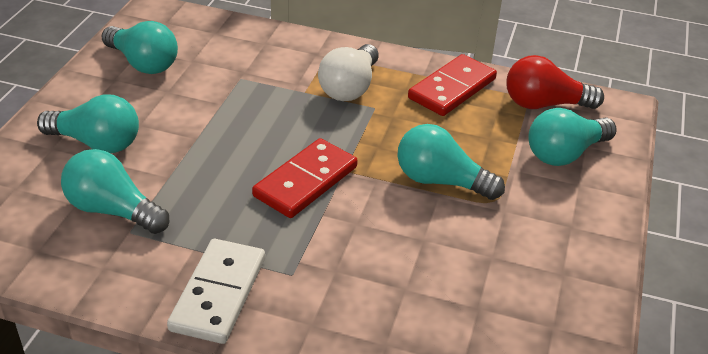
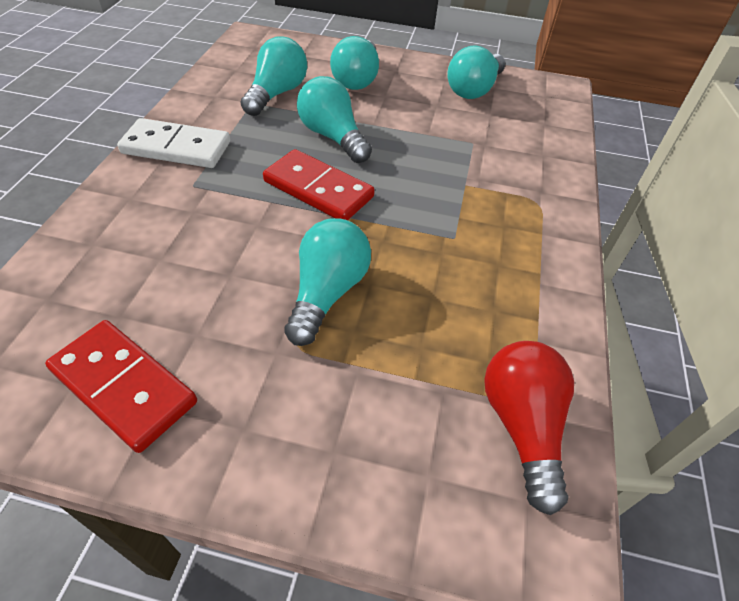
camera: 85 degrees right, 10 degrees up
(350, 87) = (486, 217): white light bulb -> none
(452, 88) = (520, 311): red domino -> red domino (124, 386)
(565, 153) = (403, 441): turquoise light bulb -> turquoise light bulb (333, 137)

